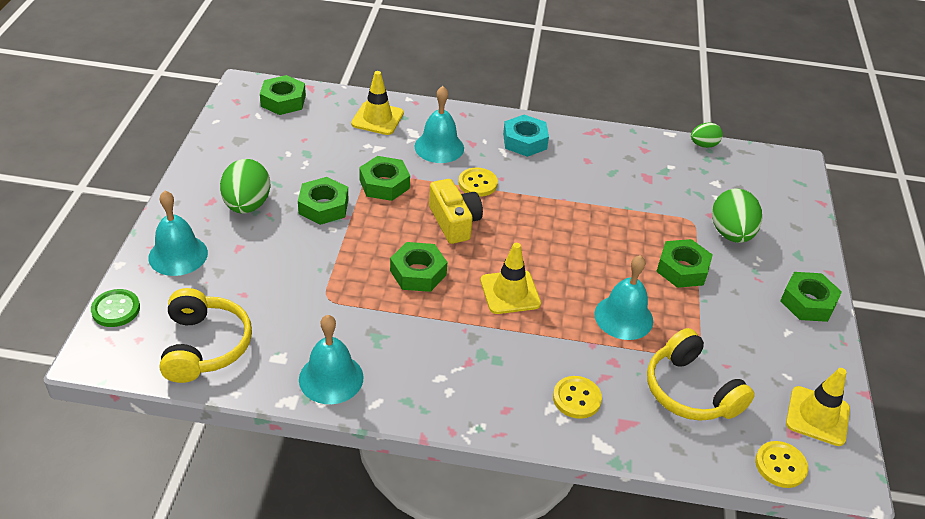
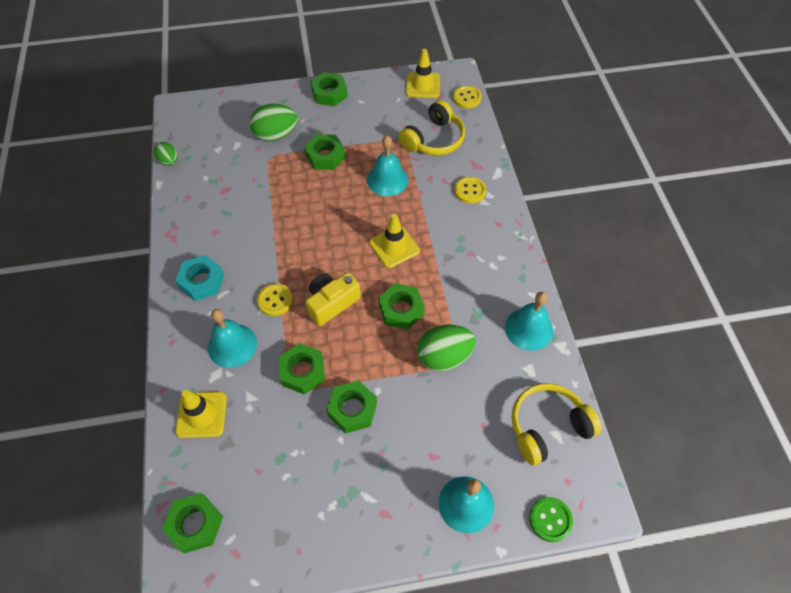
camera: 105 degrees left, 15 degrees up
(247, 205) = (377, 477): green egg -> green egg (444, 356)

